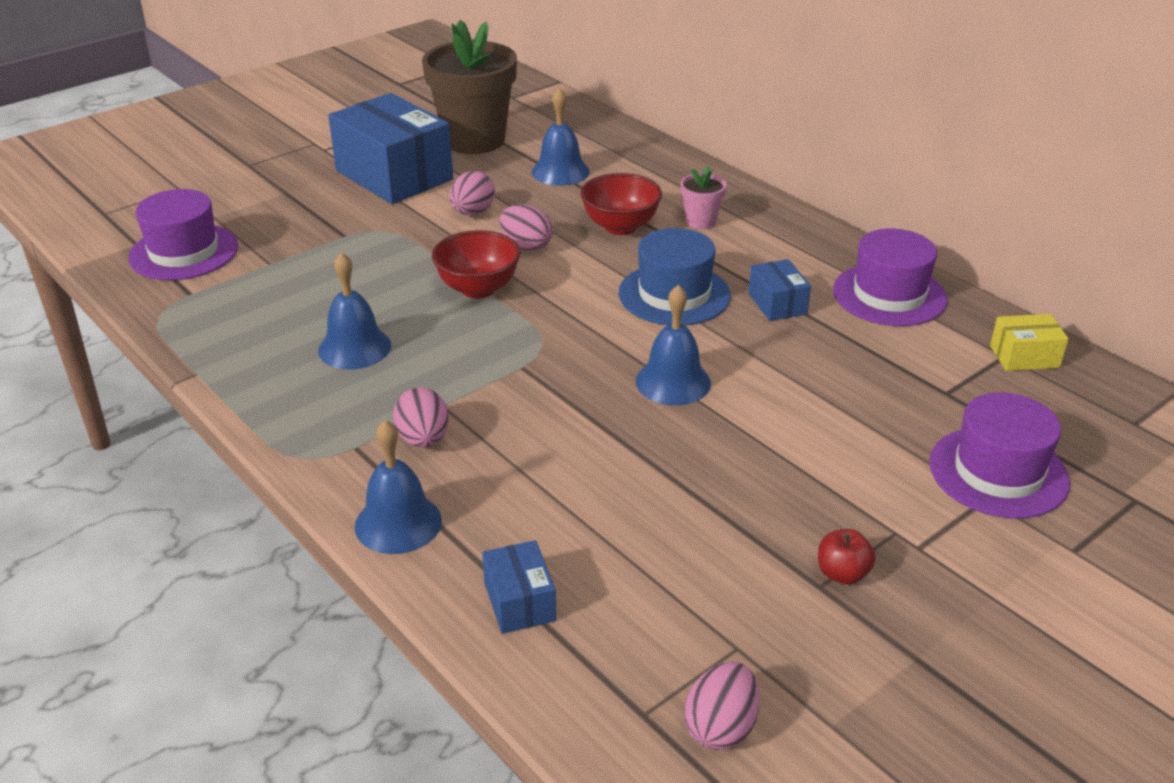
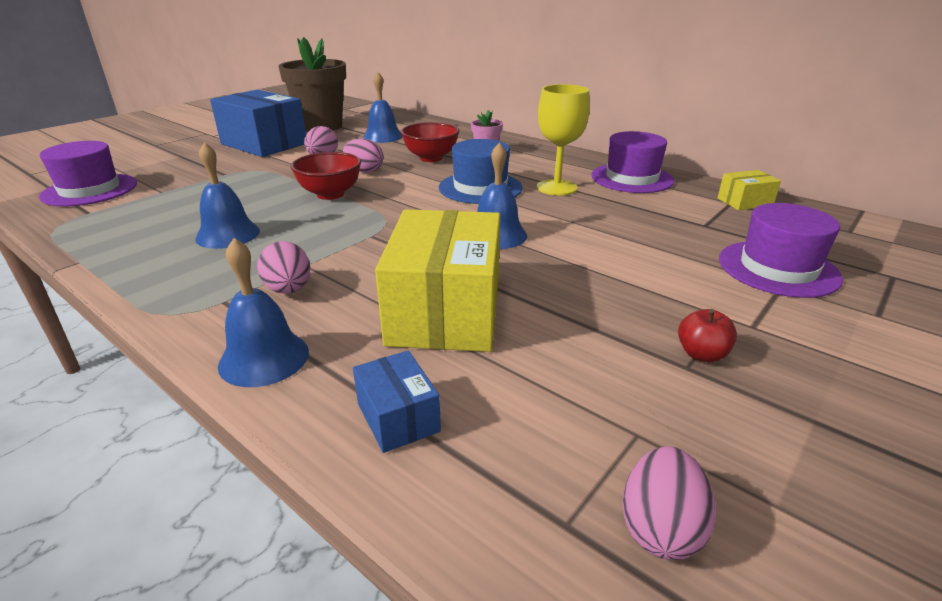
camera: 10 degrees left, 5 degrees down
(588, 488) = (445, 311): none -> yellow box
(777, 304) = (556, 187): blue box -> yellow goblet

